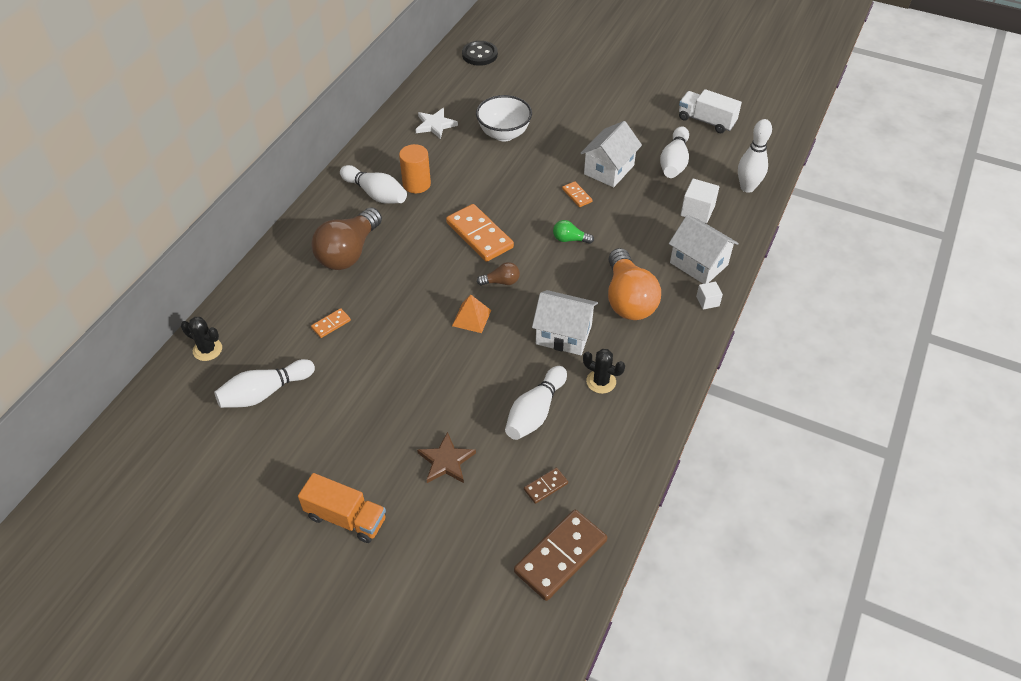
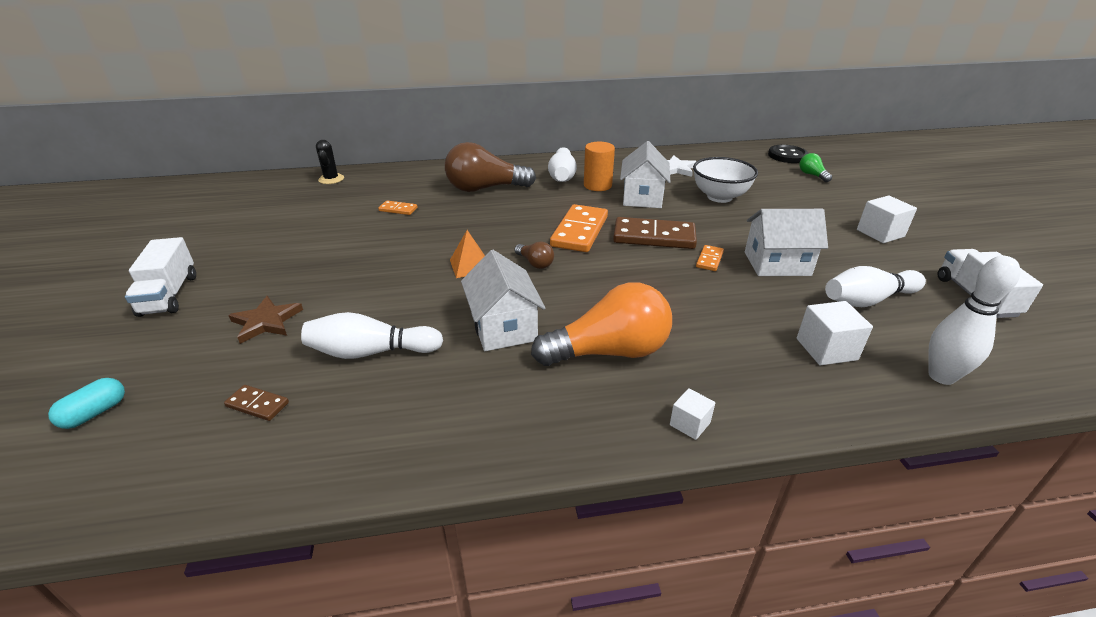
camera: 55 degrees right, 15 degrees down
(265, 392) = (301, 212): white bowling pin -> none
(346, 518) = (169, 295): orange truck -> white truck
(485, 579) = (95, 413): none -> turquoise capsule
(560, 556) = (141, 463): brown domino -> brown domino (654, 237)
(570, 239) = (643, 279): green light bulb -> green light bulb (812, 175)
(601, 381) = (456, 383): black cactus -> none
(619, 101) = (880, 233): none -> white cube
(628, 299) = (609, 352): orange light bulb -> orange light bulb turned 150 degrees counterclockwise
(698, 264) = (742, 387): white house -> white house (642, 197)

